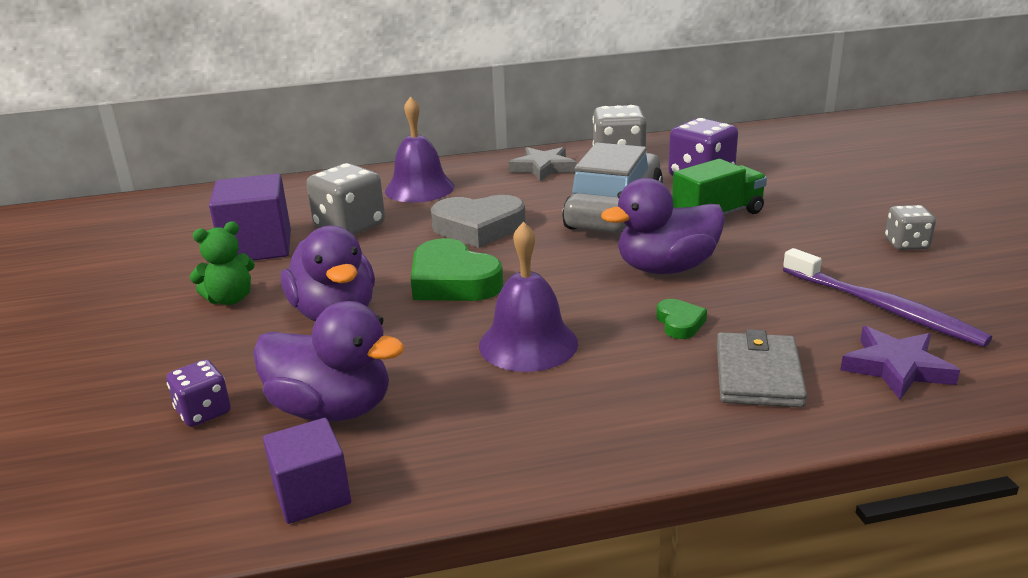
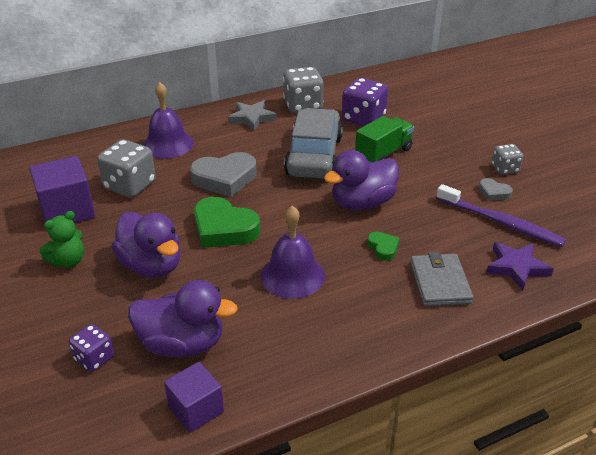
camera: 15 degrees left, 10 degrees up
(880, 271) = (493, 193): none -> grey heart

